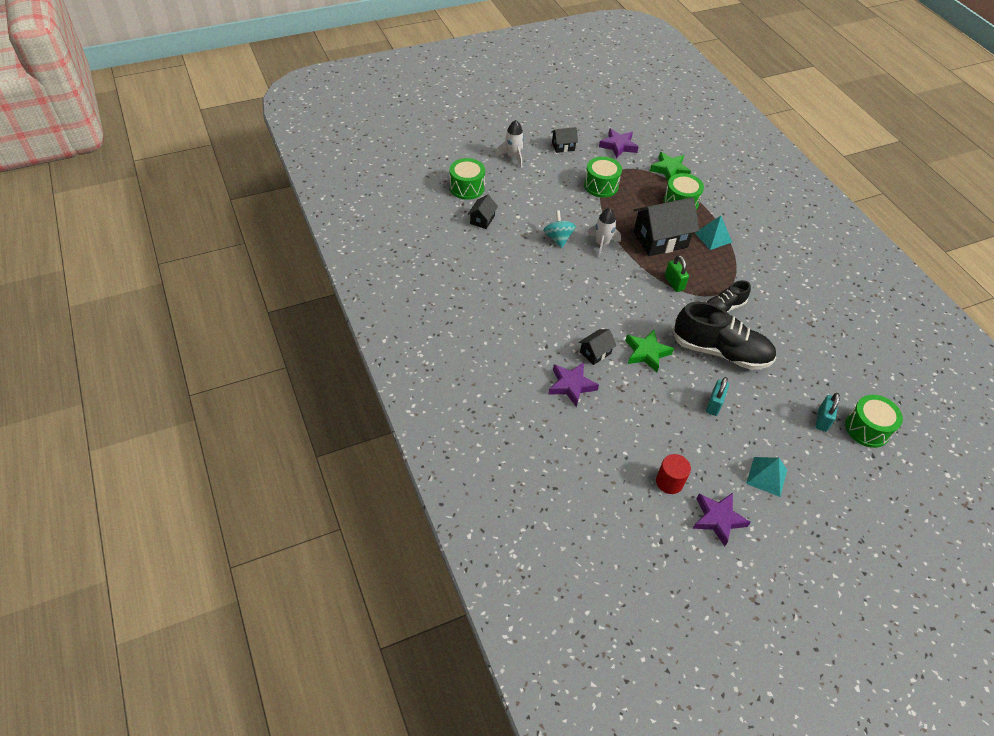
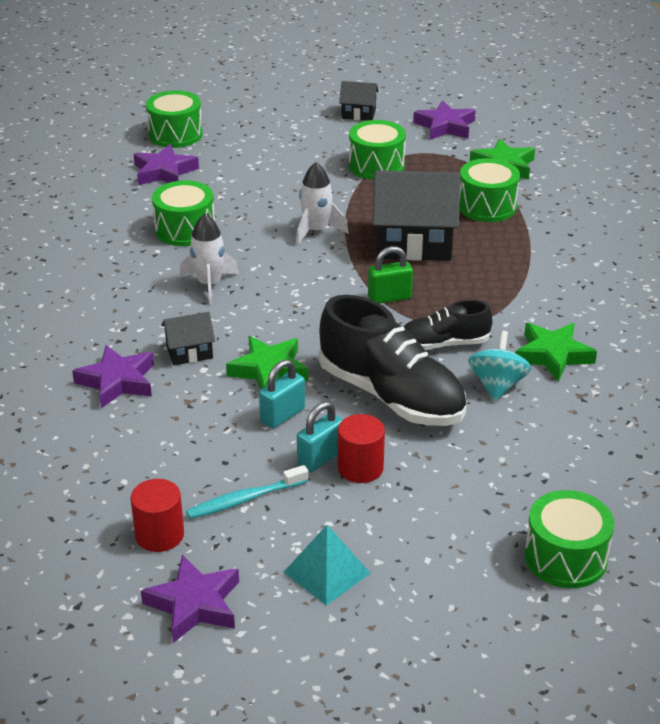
camera: 25 degrees right, 15 degrees down
(482, 220) = (164, 172): black house -> purple star
(513, 157) = (272, 113): white rocket -> white rocket (209, 284)
(527, 262) = (185, 230): none -> green drum
(558, 238) = (255, 212): turquoise spinning top -> turquoise spinning top (497, 385)
(674, 283) = (389, 298): green padlock -> green padlock turned 75 degrees clockwise
(695, 444) = (245, 499): none -> turquoise toothbrush
(713, 237) = (504, 256): turquoise pyramid -> none
(737, 404) = (360, 468): none -> red cylinder
(780, 300) = (553, 355): none -> green star
(822, 420) = (491, 525): turquoise padlock -> turquoise padlock (282, 415)

